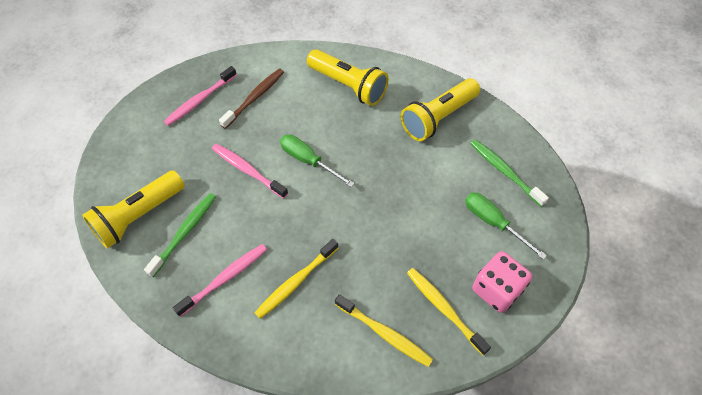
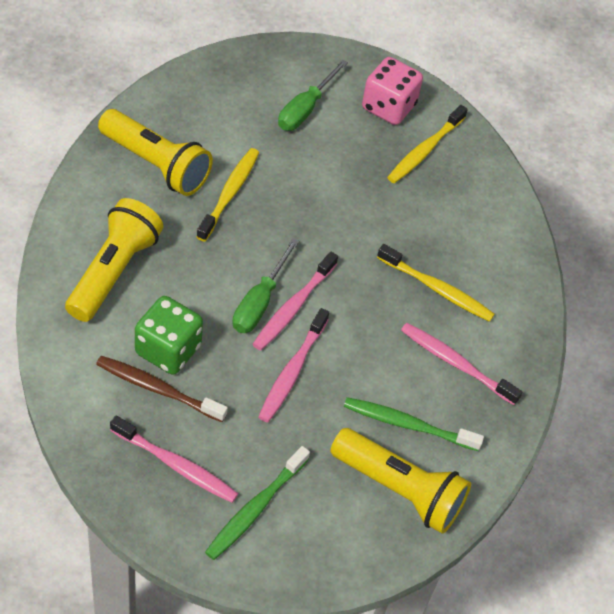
camera: 110 degrees left, 5 degrees down
(282, 106) = (168, 350): none -> green dice
(299, 180) = (293, 307): none -> pink toothbrush
(384, 333) = (469, 199): yellow toothbrush -> yellow toothbrush (229, 193)
(504, 171) = (230, 98): green toothbrush -> green toothbrush (255, 508)

